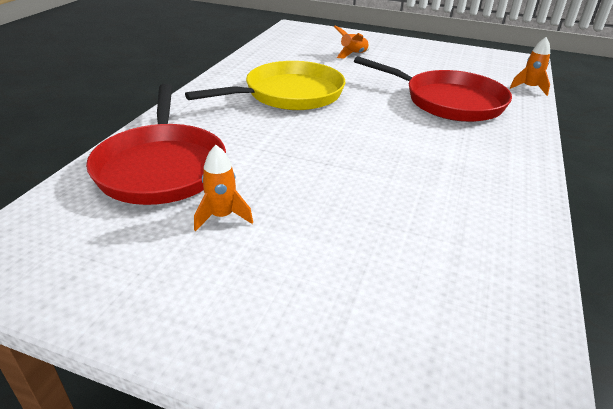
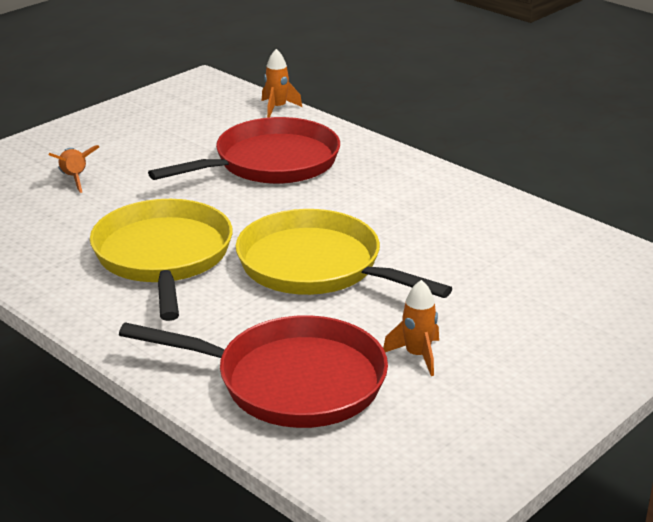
camera: 65 degrees left, 5 degrees down
(323, 146) = (316, 266): none -> yellow pan

